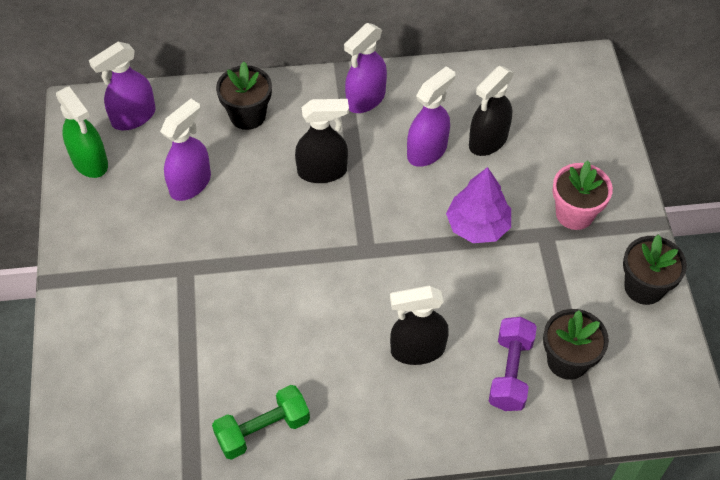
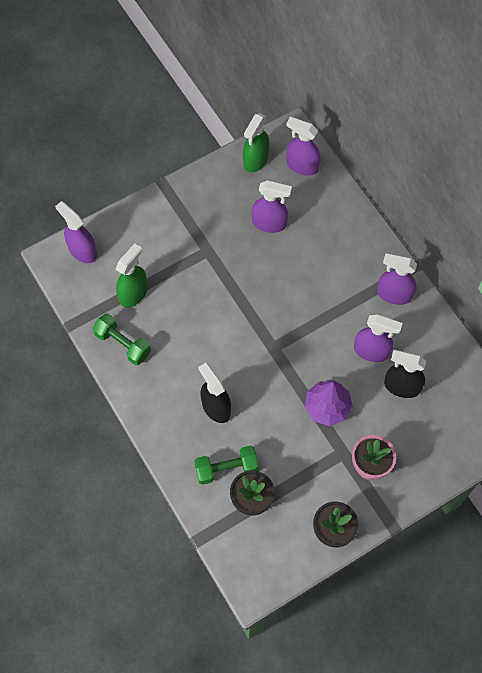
camera: 65 degrees right, 10 degrees up
(83, 427) = (82, 250): none -> purple spray bottle
(192, 385) = (133, 293): none -> green spray bottle
(247, 115) = (340, 229): black flower pot -> none
(322, 171) = (320, 294): black spray bottle -> none
(510, 372) = (226, 468): purple dumbbell -> green dumbbell

